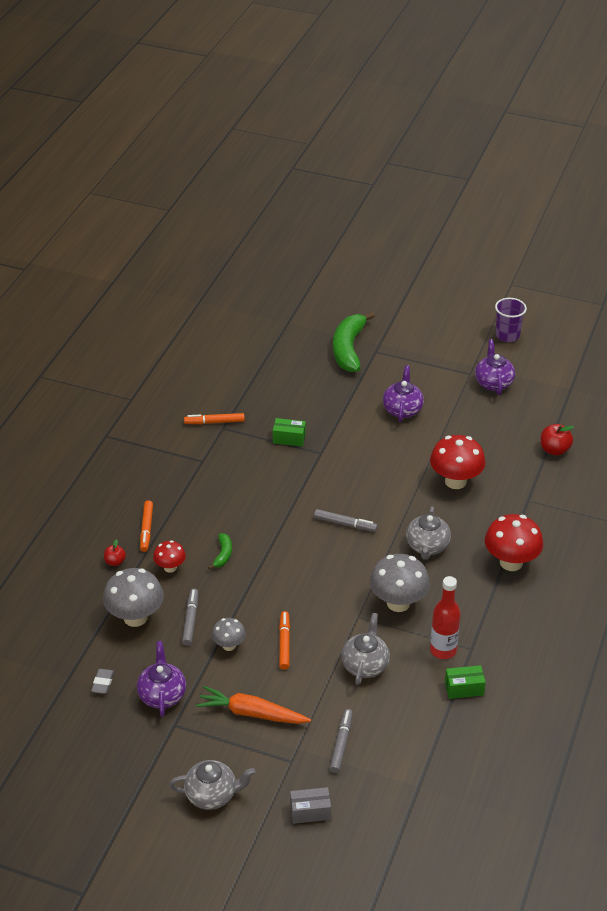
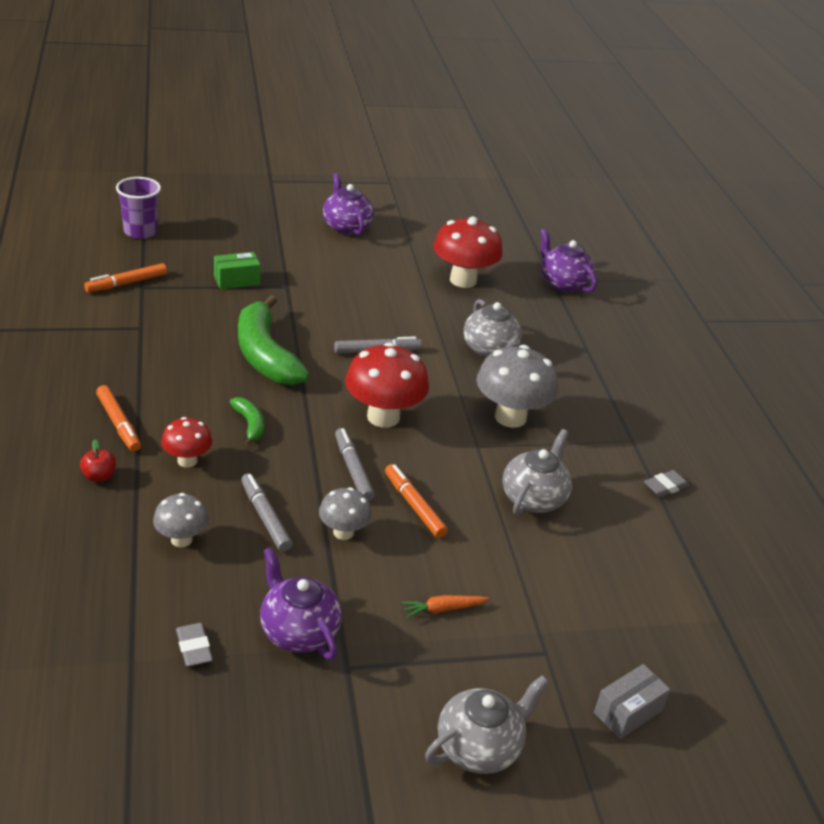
camera: 35 degrees left, 5 degrees down
(135, 617) = (181, 539): grey mushroom -> grey mushroom, size x0.56
(251, 713) = (443, 609): orange carrot -> orange carrot, size x0.49
(341, 744) = (588, 605): grey marker -> grey marker (353, 470)
(348, 349) = (238, 183): green banana -> green banana (265, 355)
(365, 665) = (533, 498): grey teapot -> grey teapot turned 45 degrees clockwise
(443, 650) = (605, 452): red bottle -> none
(464, 688) = (665, 486): green box -> grey eraser
(493, 383) = (421, 186): purple teapot -> purple teapot (563, 283)
(507, 335) = (398, 145): purple cup -> purple cup (140, 231)
(511, 562) = (591, 342): red mushroom -> red mushroom (383, 417)
(554, 450) = (535, 230): red apple -> none

